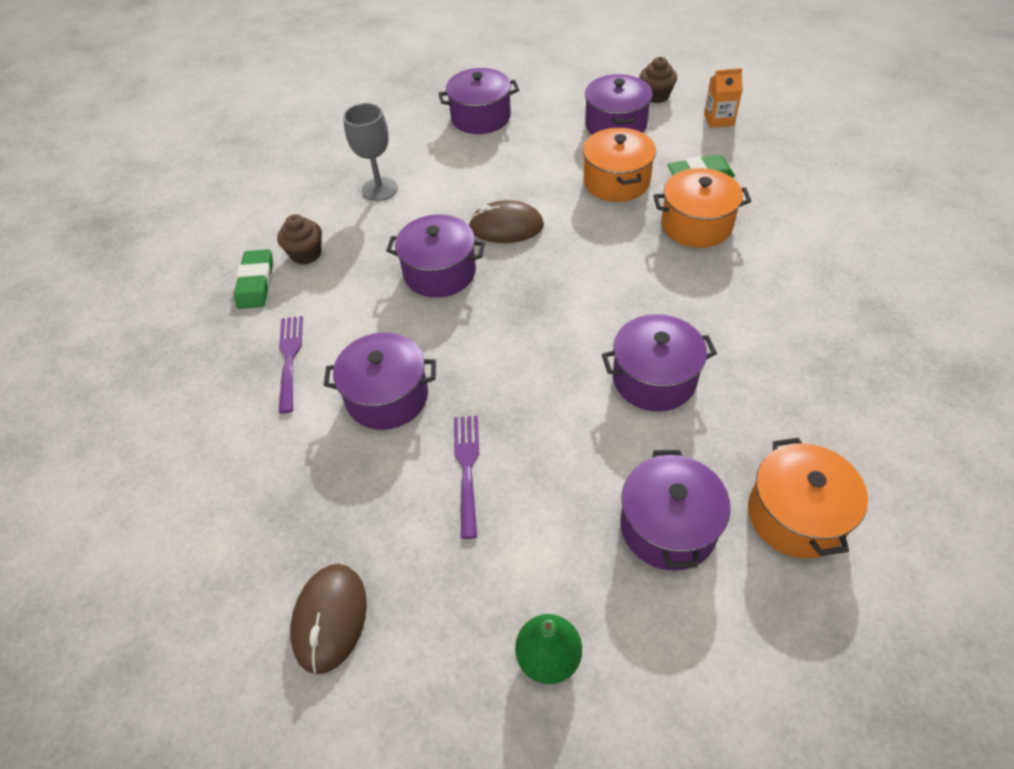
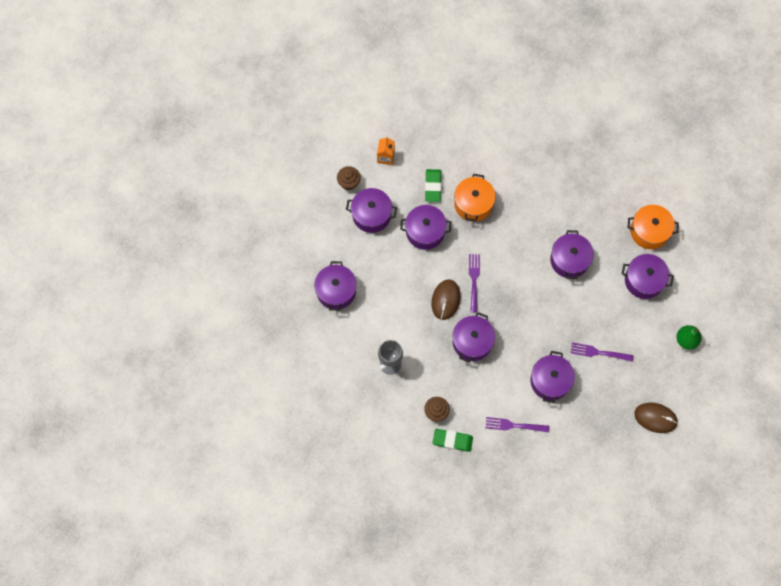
camera: 80 degrees left, 20 degrees up
(554, 253) = (474, 280): none -> purple fork
(616, 181) = (425, 231): orange pot -> purple pot

